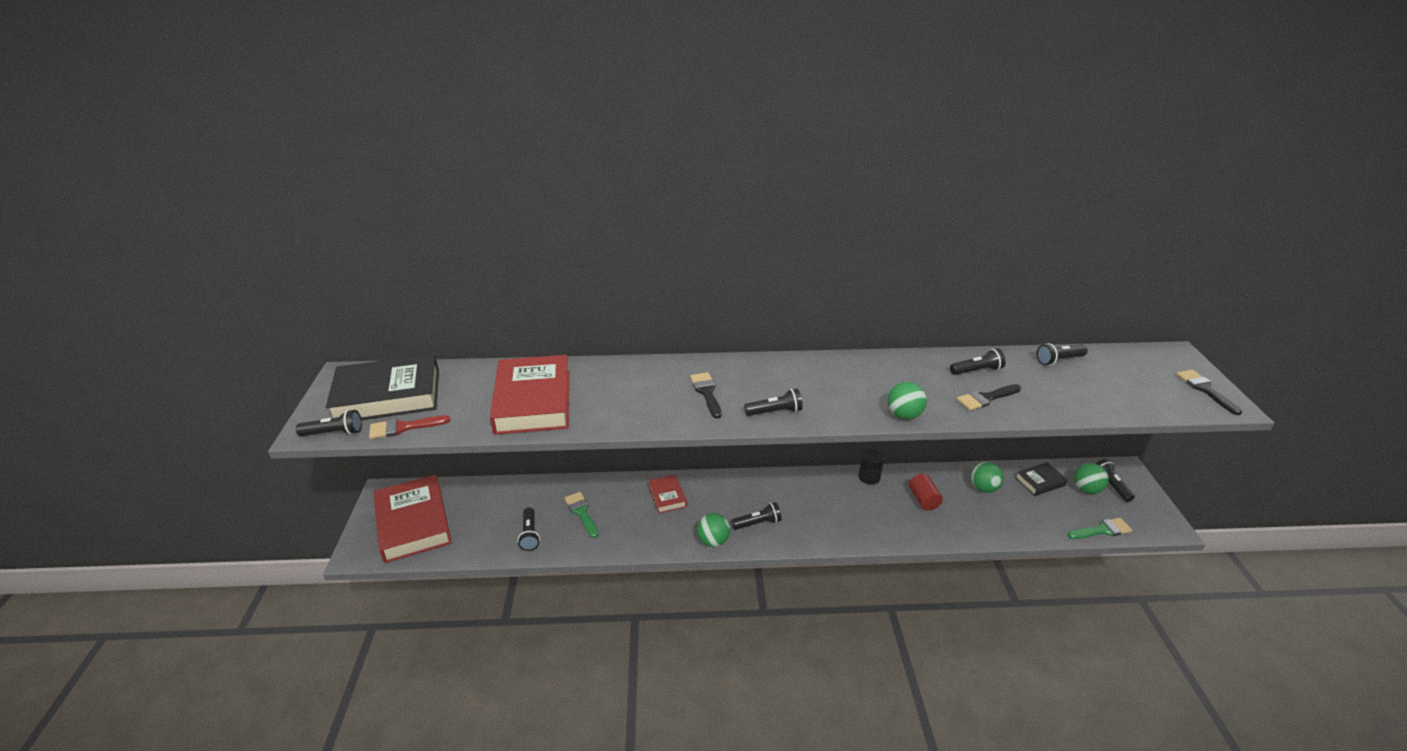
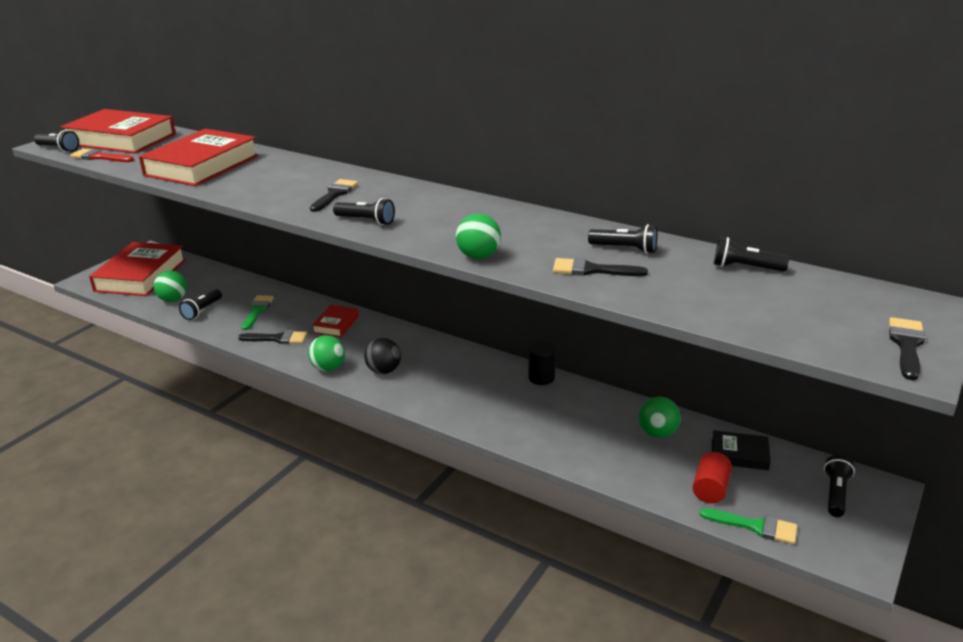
camera: 35 degrees right, 5 degrees down
(388, 396) = (121, 139): black book -> red book
(636, 532) = (278, 339): none -> black brush
(758, 523) = (384, 371): black flashlight -> black ball
(923, 500) = (572, 416): red cylinder -> red cylinder (710, 489)
(1086, 489) = (793, 484): green ball -> green ball (173, 300)

